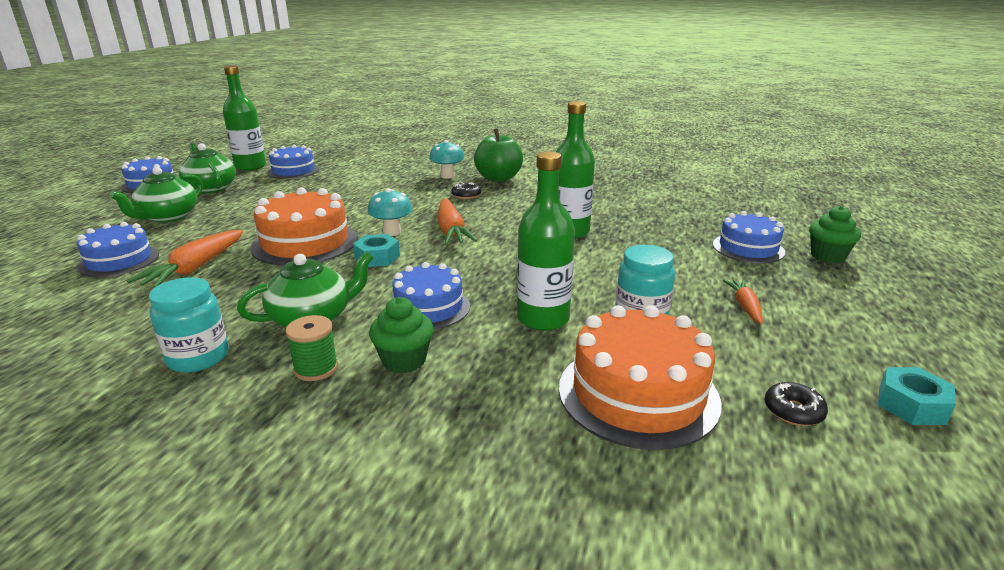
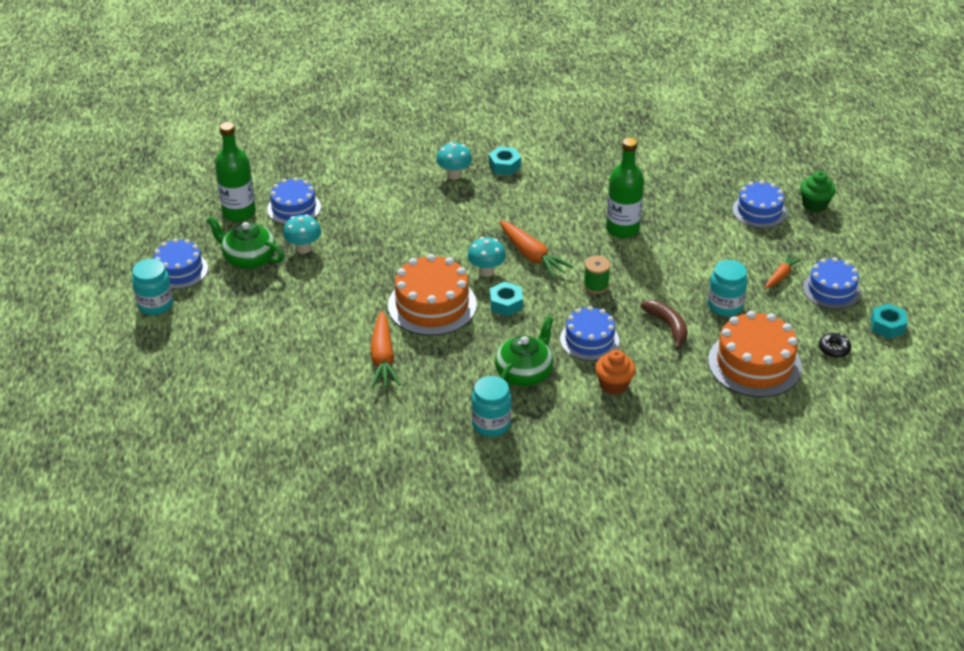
camera: 25 degrees left, 15 degrees up
(96, 197) = (155, 304): none -> turquoise jar
(119, 260) = (311, 369): blue cake -> blue cake (831, 290)
(168, 217) = (271, 310): green teapot -> none
(261, 190) = (303, 248): none -> turquoise mushroom
(316, 368) = (569, 407): green spool -> green spool (596, 285)
(404, 360) = (614, 385): green cupcake -> orange cupcake
(466, 195) = (499, 202): black donut -> none
(498, 178) = (504, 165): green apple -> turquoise nut
(543, 318) = (667, 326): green bottle -> brown banana
(744, 306) = (781, 276): orange carrot -> orange carrot turned 60 degrees clockwise

